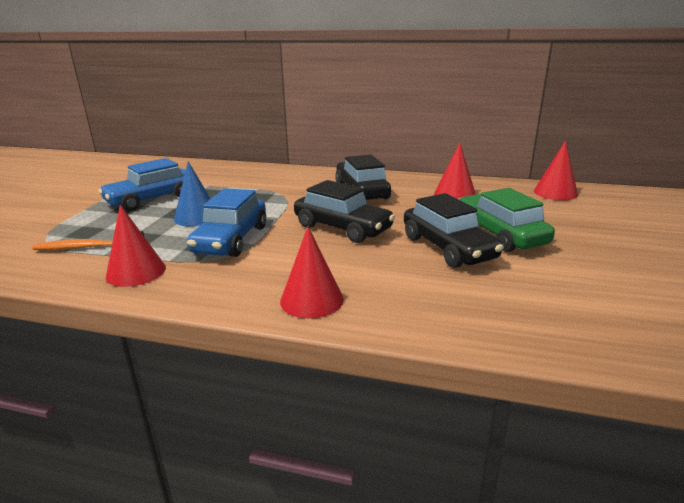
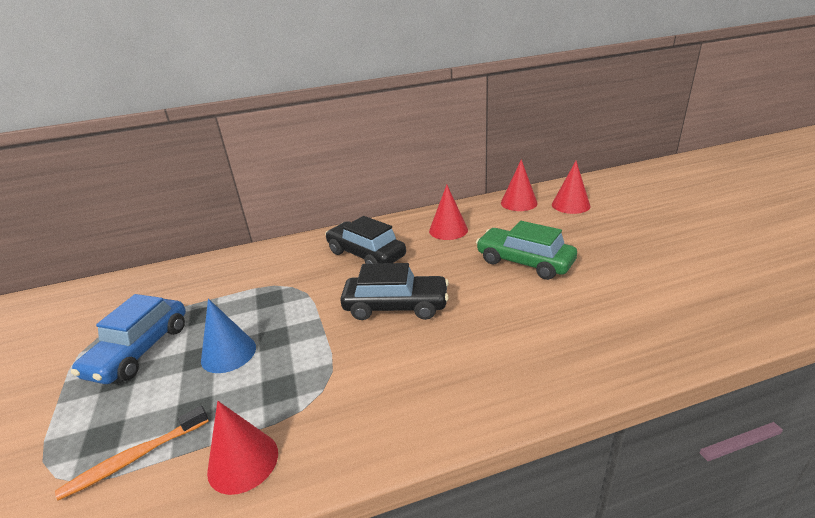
camera: 30 degrees left, 5 degrees up
(231, 239) = (303, 367): blue car -> none
(311, 300) = (460, 404): red cone -> red cone (570, 205)
(448, 248) = (504, 293): black car -> none

